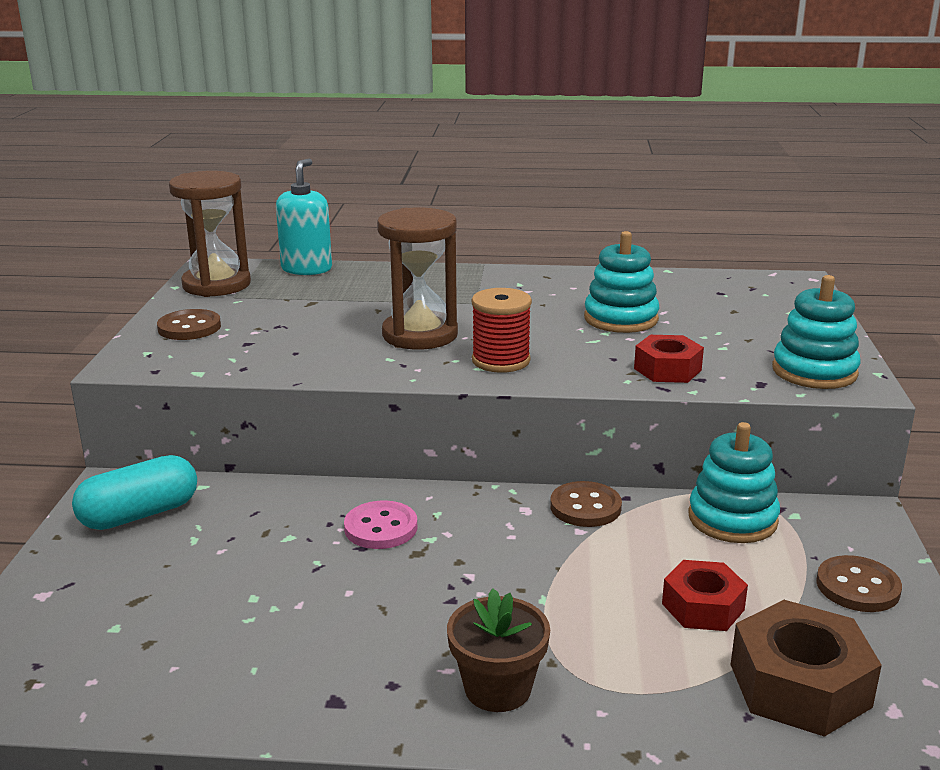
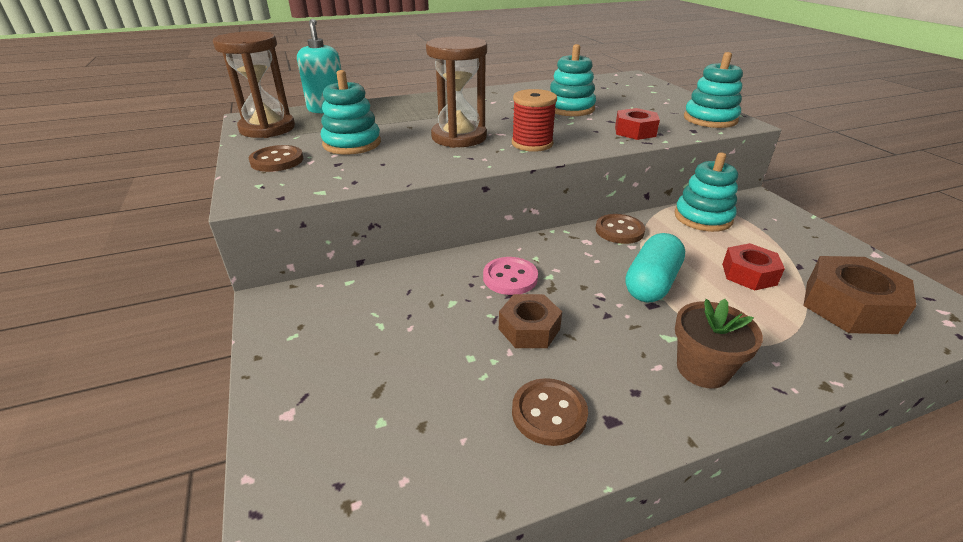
camera: 25 degrees left, 10 degrees up
(140, 514) = (317, 317): turquoise capsule -> turquoise capsule (651, 283)
(287, 321) = (352, 143): none -> turquoise stacking toy
(344, 588) = (529, 329): none -> brown nut
(857, 587) = (804, 239): brown button -> brown button (549, 413)

